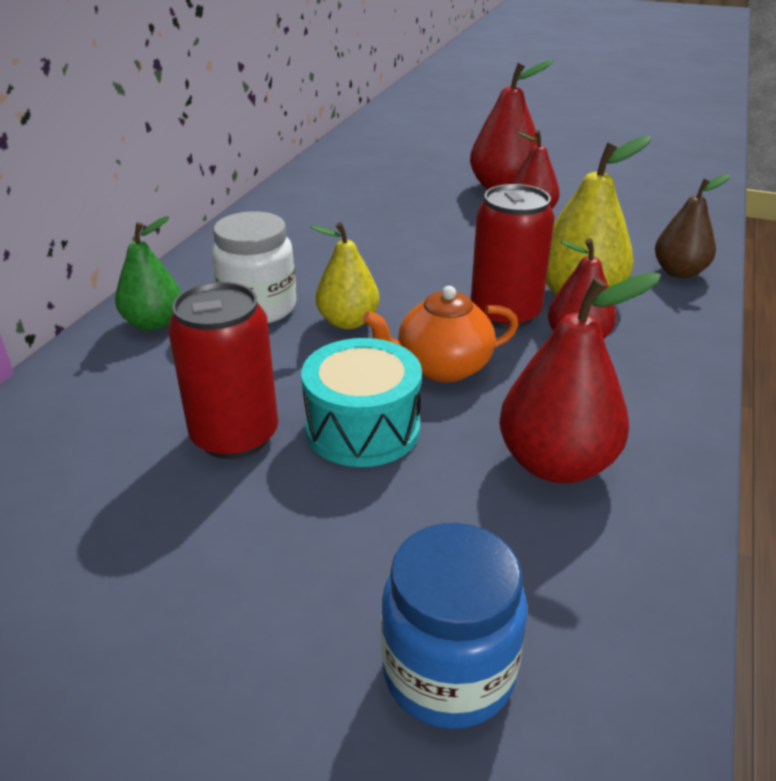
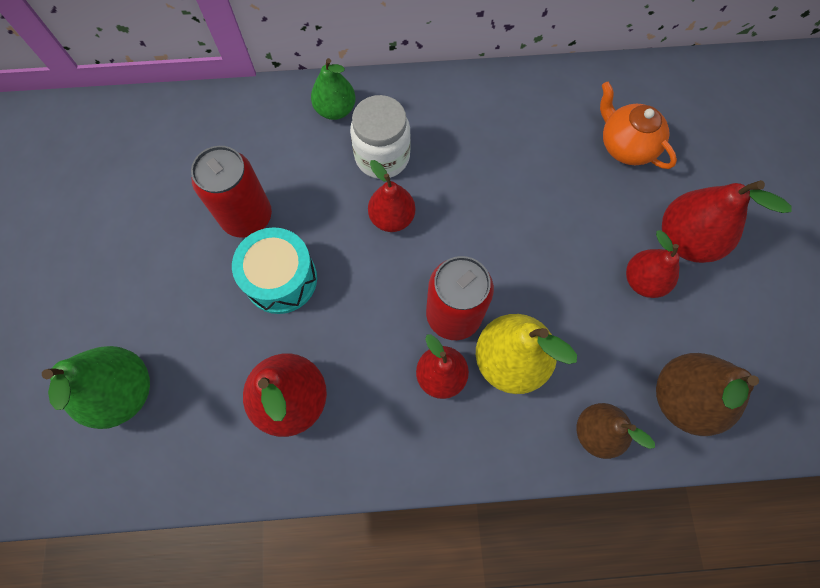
camera: 65 degrees right, 35 degrees up
(348, 322) = (392, 218): yellow pear -> red pear
(442, 367) = (364, 298): orange teapot -> orange teapot (625, 146)
(448, 672) = (123, 392): blue jar -> green pear
(659, 227) = (682, 399): none -> brown pear

